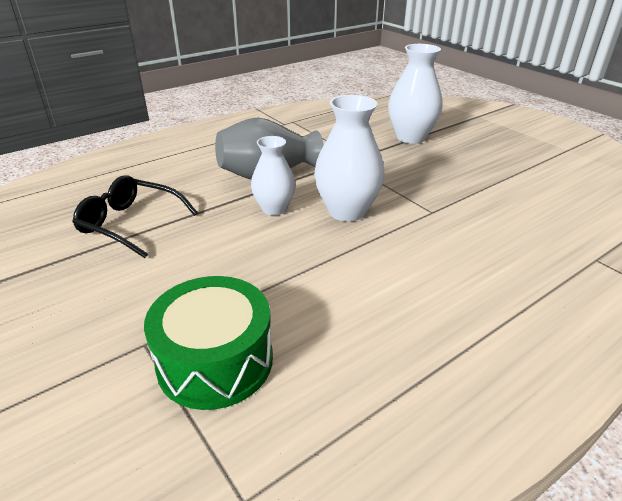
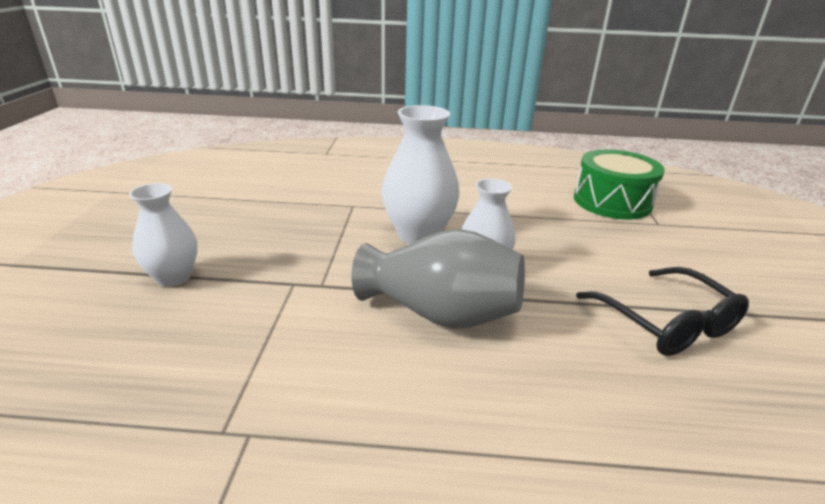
camera: 140 degrees left, 5 degrees down
(410, 137) = (173, 277): white vase -> white vase, size x0.65

